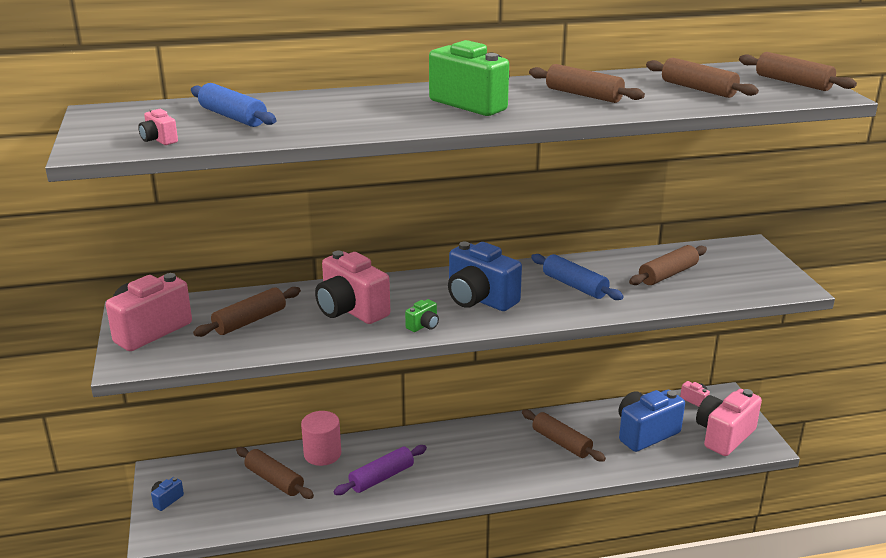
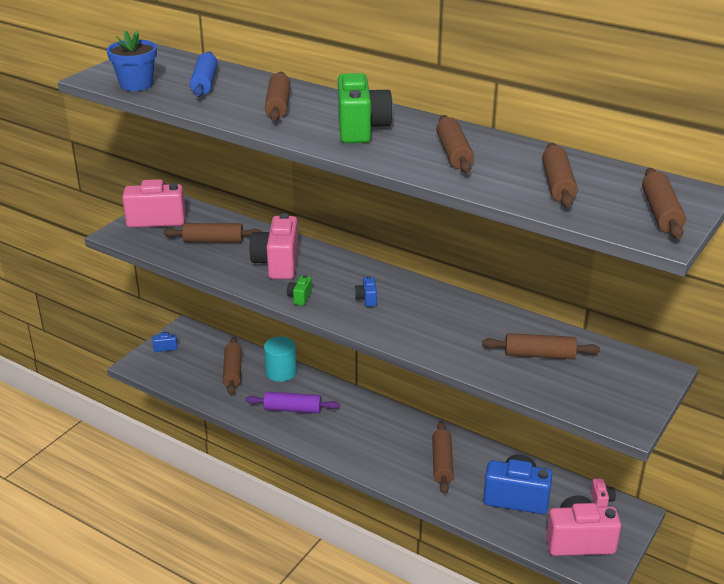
camera: 45 degrees right, 5 degrees up
(159, 140) = (136, 84): pink camera -> blue flower pot
(322, 454) = (281, 372): pink cylinder -> turquoise cylinder
(355, 110) = (278, 105): none -> brown rolling pin
(423, 326) = (300, 297): green camera -> green camera turned 105 degrees clockwise
(479, 299) = (366, 299): blue camera -> blue camera, size x0.44
(574, 286) = (450, 325): blue rolling pin -> none

